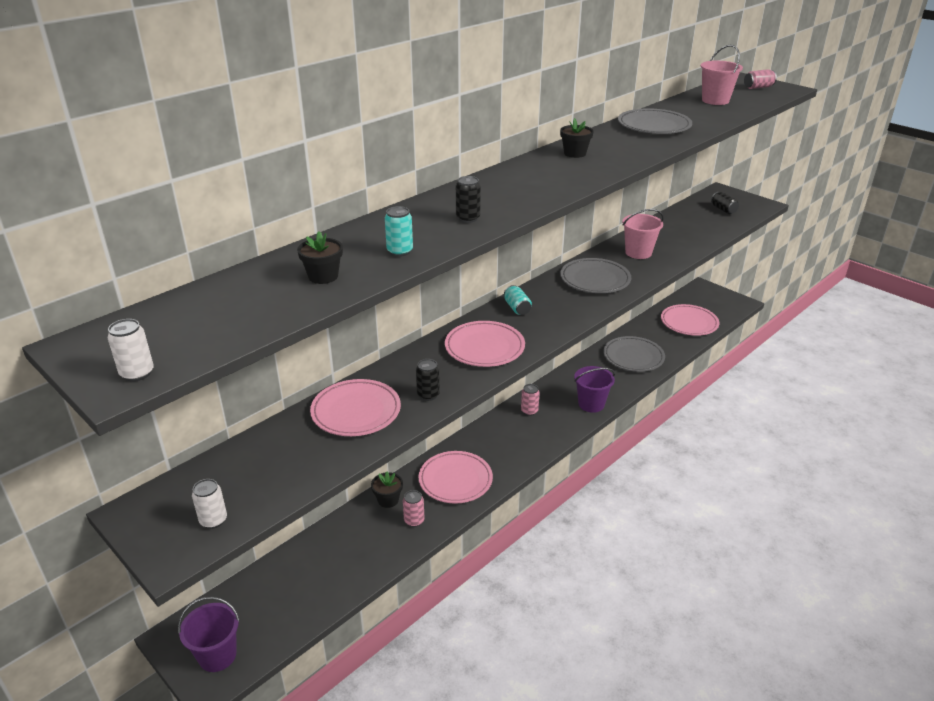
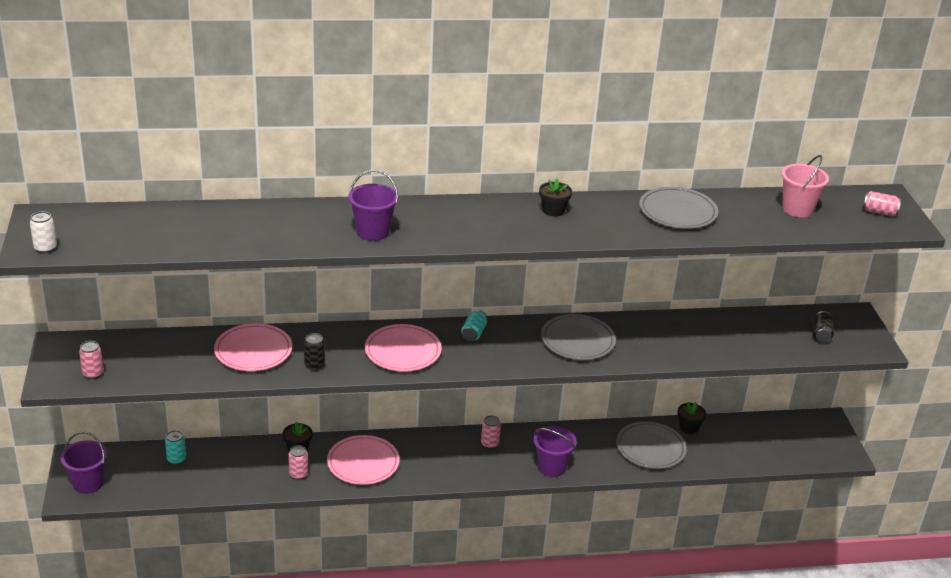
camera: 35 degrees right, 0 degrees up
(213, 520) = (93, 373): white can -> pink can
(323, 276) = (217, 233): black flower pot -> black flower pot (688, 427)
(400, 251) = (288, 237): turquoise can -> turquoise can (176, 459)
(468, 218) = (372, 232): black can -> purple bucket
(638, 252) = (658, 336): pink bucket -> none
(689, 323) = (756, 447): pink plate -> none

